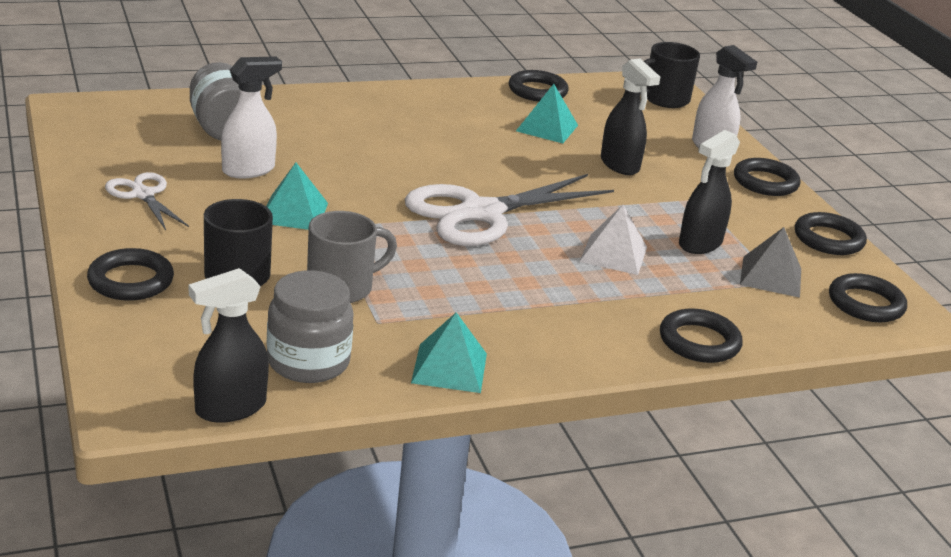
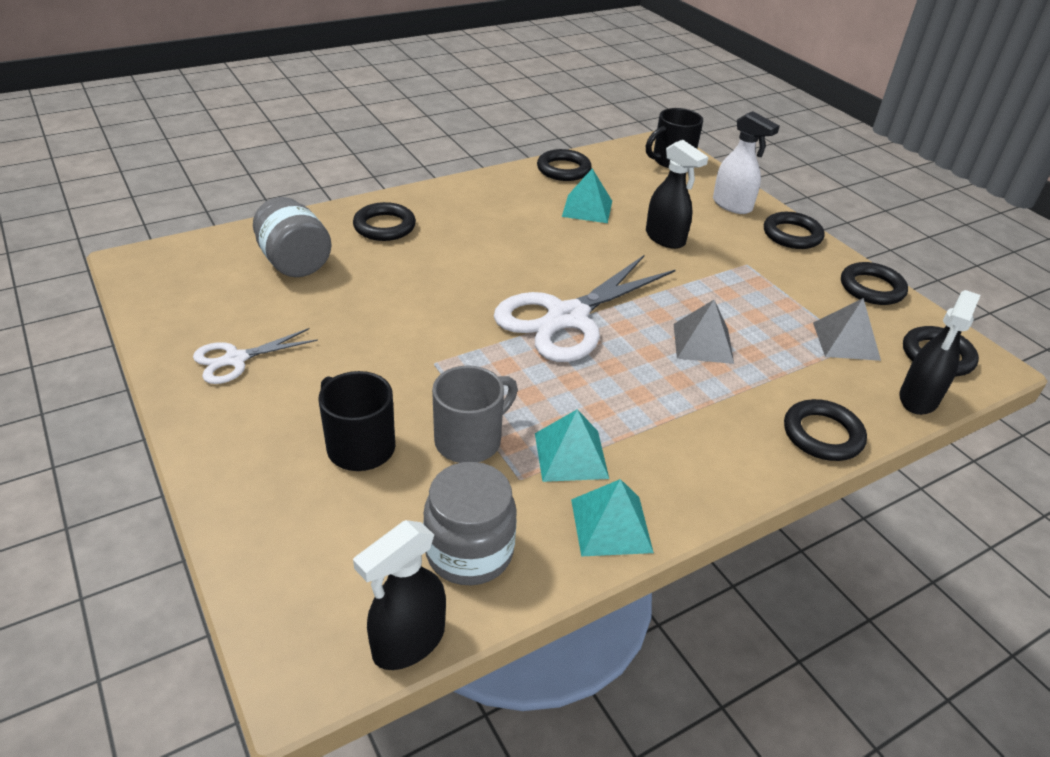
camera: 10 degrees left, 10 degrees up
(131, 281) = (252, 479): black ring -> black ring (384, 226)
(143, 195) = (236, 359): white scissors -> white scissors turned 75 degrees counterclockwise
(249, 170) = (333, 307): white spray bottle -> none
(294, 213) = (392, 352): turquoise pyramid -> turquoise pyramid (571, 455)
(613, 254) = (703, 343): white pyramid -> grey pyramid
(699, 244) = (770, 315): black spray bottle -> black spray bottle (918, 399)

